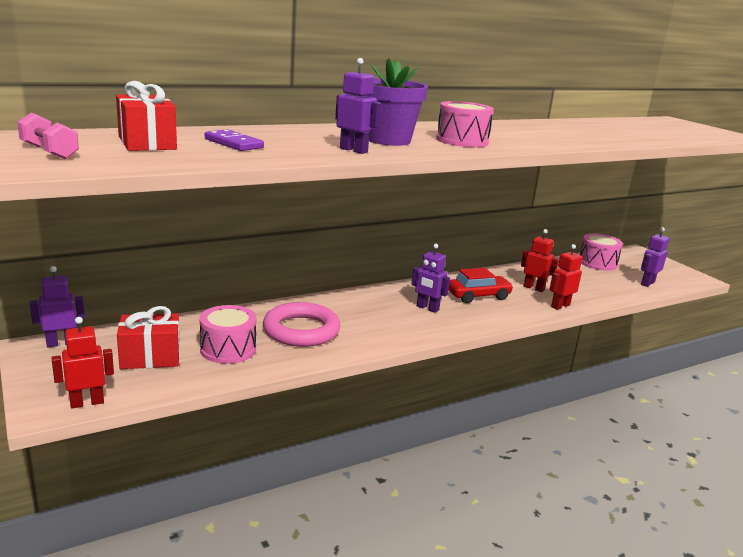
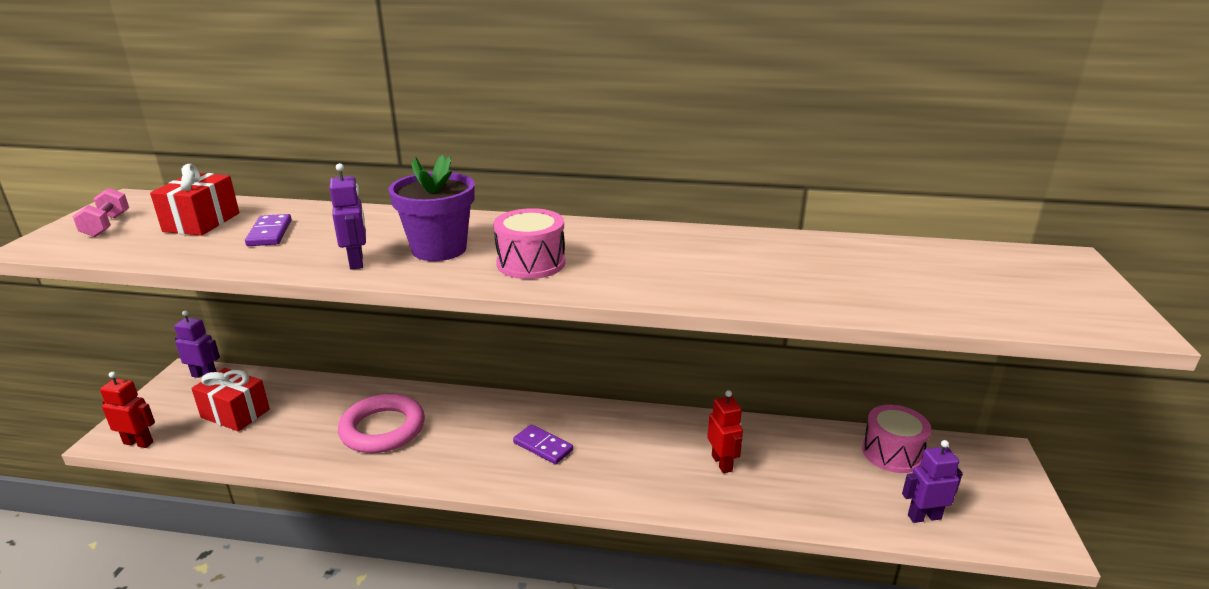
camera: 40 degrees right, 5 degrees up
(228, 349) = (297, 428): pink drum -> none
(427, 308) = (543, 446): purple robot -> purple domino
(478, 296) = (629, 450): red car -> none
(560, 306) = (715, 504): red robot -> none

